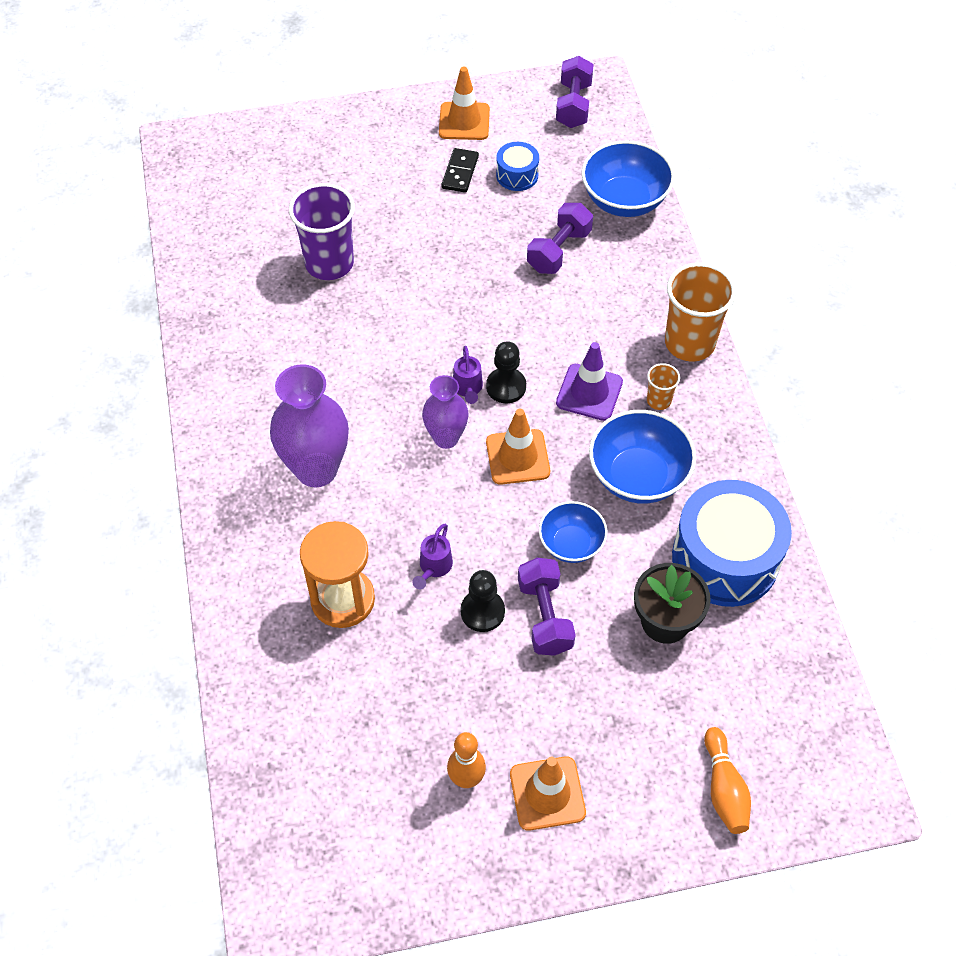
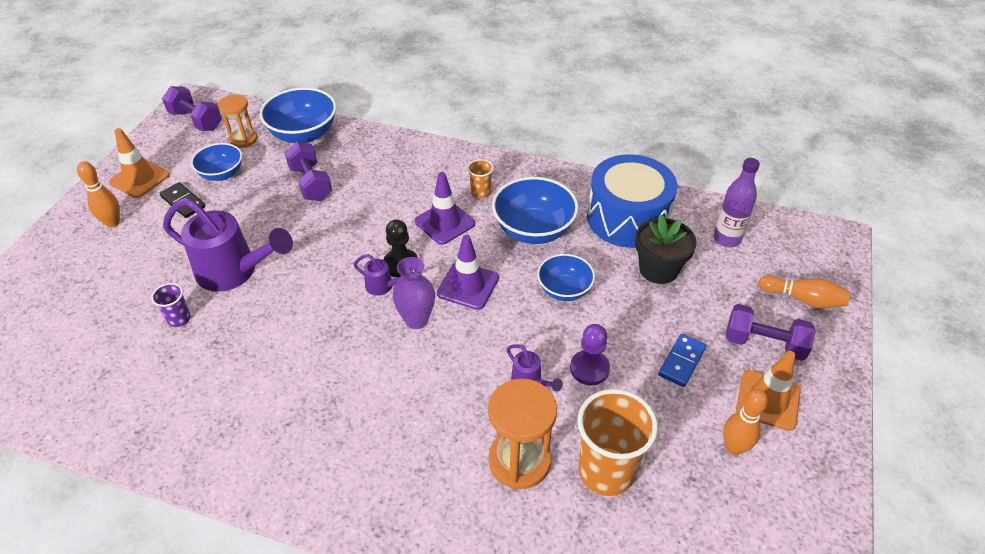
camera: 60 degrees left, 10 degrees down
(316, 469) = (376, 422): purple vase -> none
(329, 263) = (179, 319): purple cup -> purple cup, size x0.48
(399, 142) = (113, 223): none -> orange bowling pin
(405, 266) = (234, 272): none -> purple watering can
(482, 611) = (589, 369): black pawn -> purple pawn
(517, 175) = (222, 174): blue drum -> blue bowl
(517, 457) = (468, 285): orange traffic cone -> purple traffic cone
(544, 616) = (616, 333): purple dumbbell -> purple dumbbell (764, 344)
(546, 692) = (681, 361): none -> blue domino
(577, 159) = (243, 139): none -> orange hourglass
(689, 343) = (448, 158): orange cup -> orange cup (606, 471)
(768, 675) = (727, 239): none -> purple bottle

